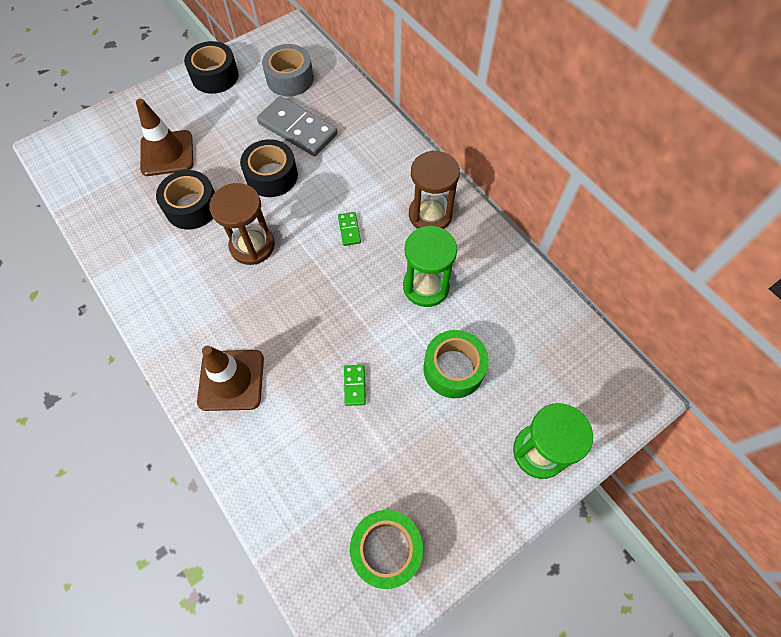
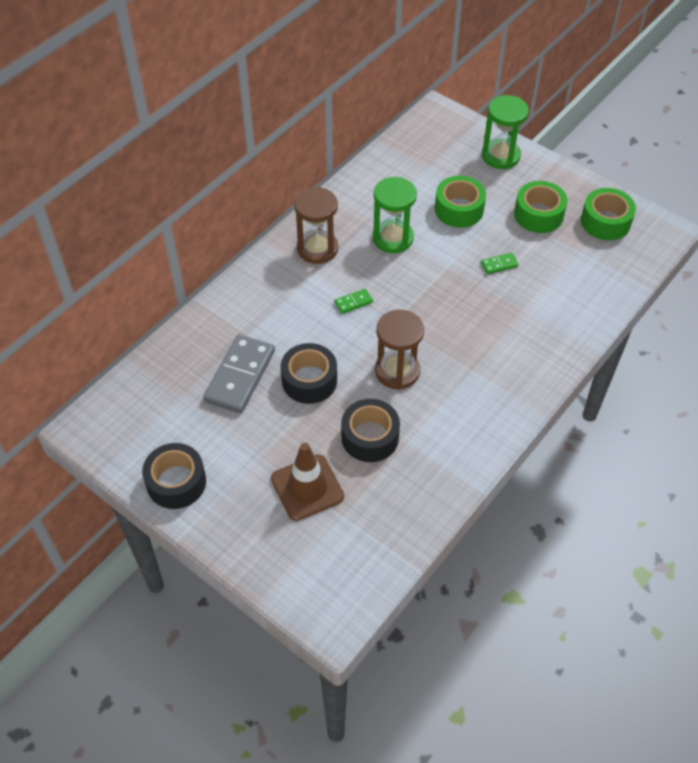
camera: 105 degrees left, 10 degrees down
(231, 380) = (531, 345): brown traffic cone -> none
(290, 79) = (165, 404): grey tape -> none
(421, 462) = (538, 214): none -> green tape

